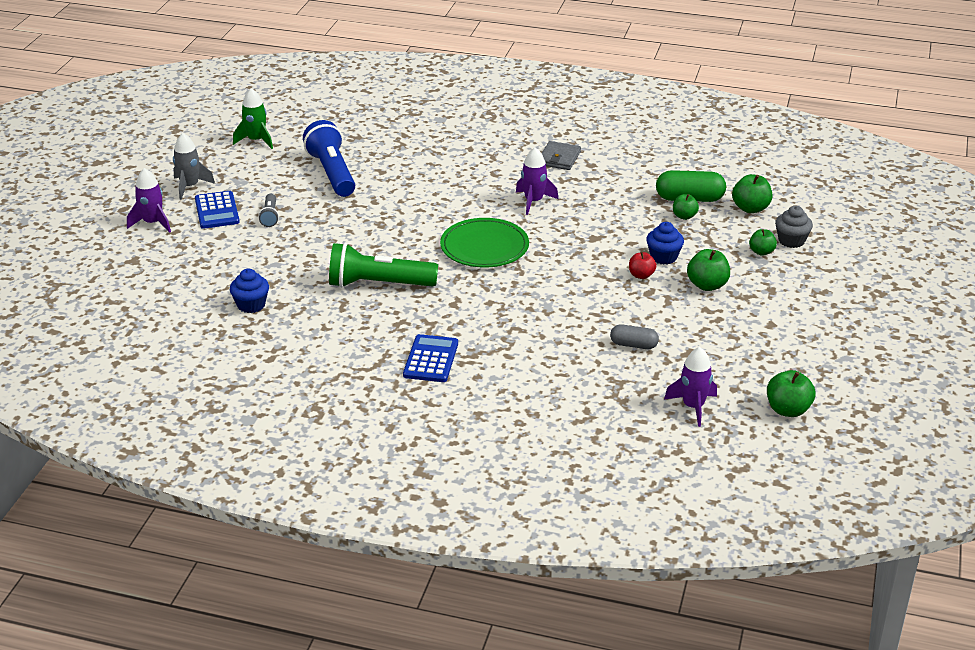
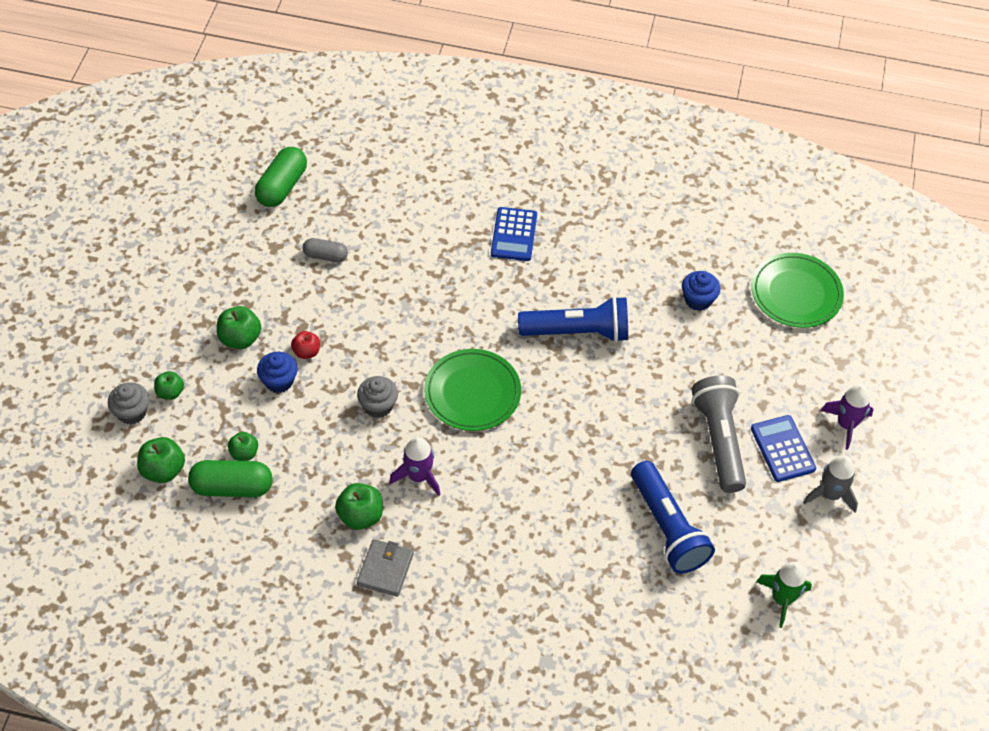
camera: 175 degrees right, 20 degrees up
(149, 308) = (796, 293): none -> green plate
(270, 216) = (719, 440): grey flashlight -> grey flashlight, size x2.09
(378, 284) = (578, 332): green flashlight -> blue flashlight
(570, 241) = (378, 406): none -> grey cupcake
(693, 407) = (282, 187): purple rocket -> green capsule
(788, 410) = (200, 185): green apple -> green apple (360, 516)

